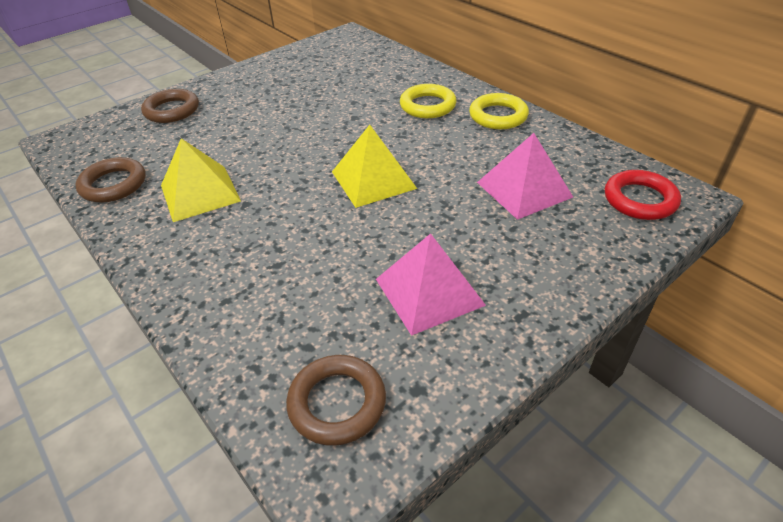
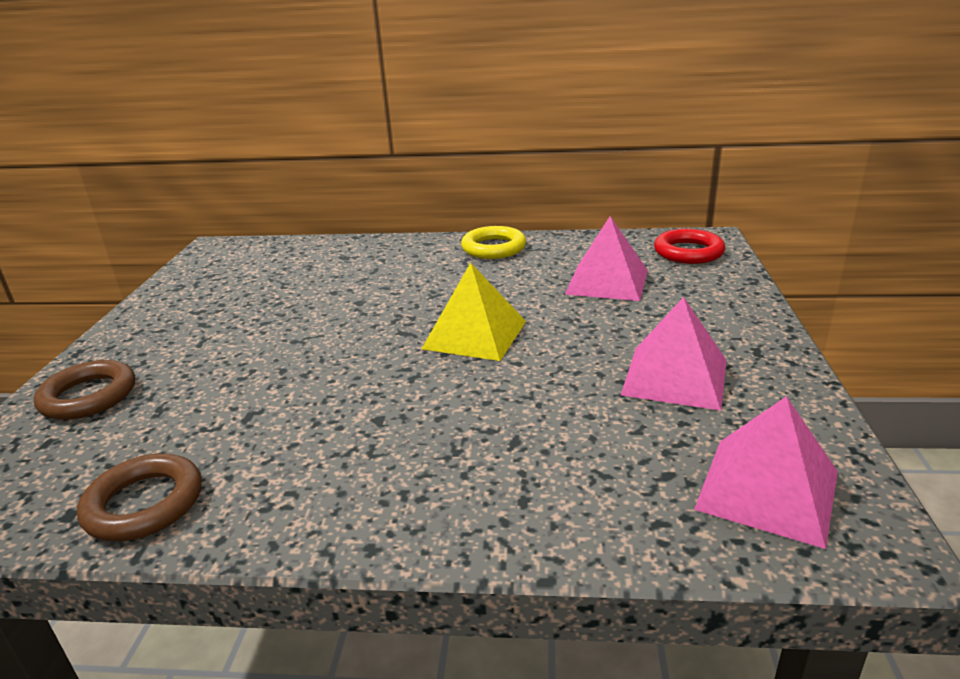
camera: 45 degrees left, 15 degrees down
(200, 193) = (299, 441): yellow pyramid -> none
(337, 403) = (767, 490): brown ring -> pink pyramid
(427, 106) = (417, 265): yellow ring -> none

